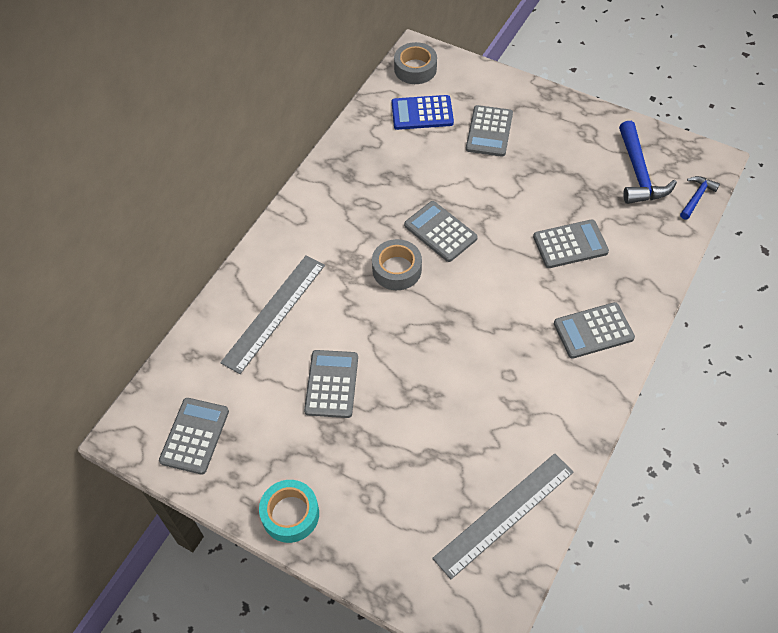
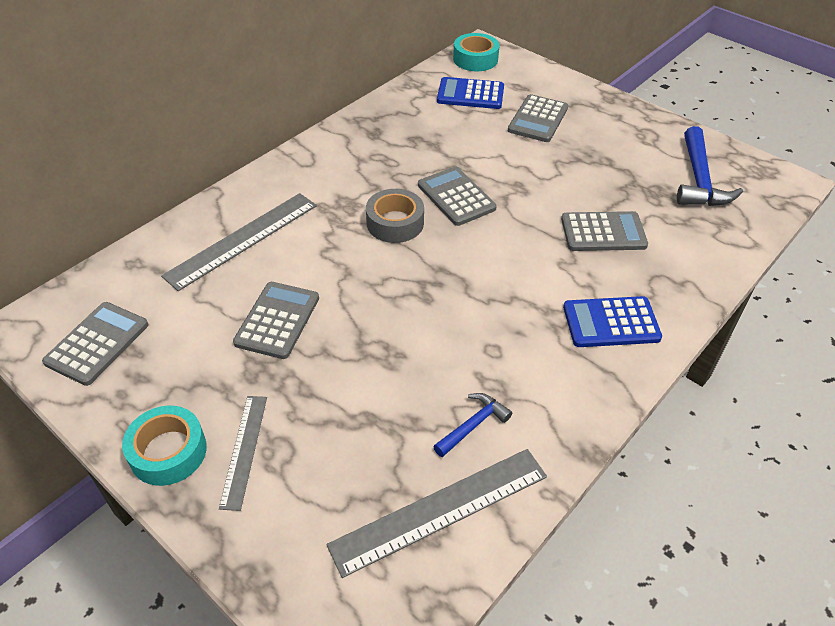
camera: 10 degrees right, 10 degrees down
(347, 500) = (244, 450): none -> grey ruler
(415, 69) = (475, 59): grey tape -> turquoise tape
(593, 331) = (611, 323): grey calculator -> blue calculator
(696, 197) = (765, 212): blue hammer -> blue hammer (473, 425)

